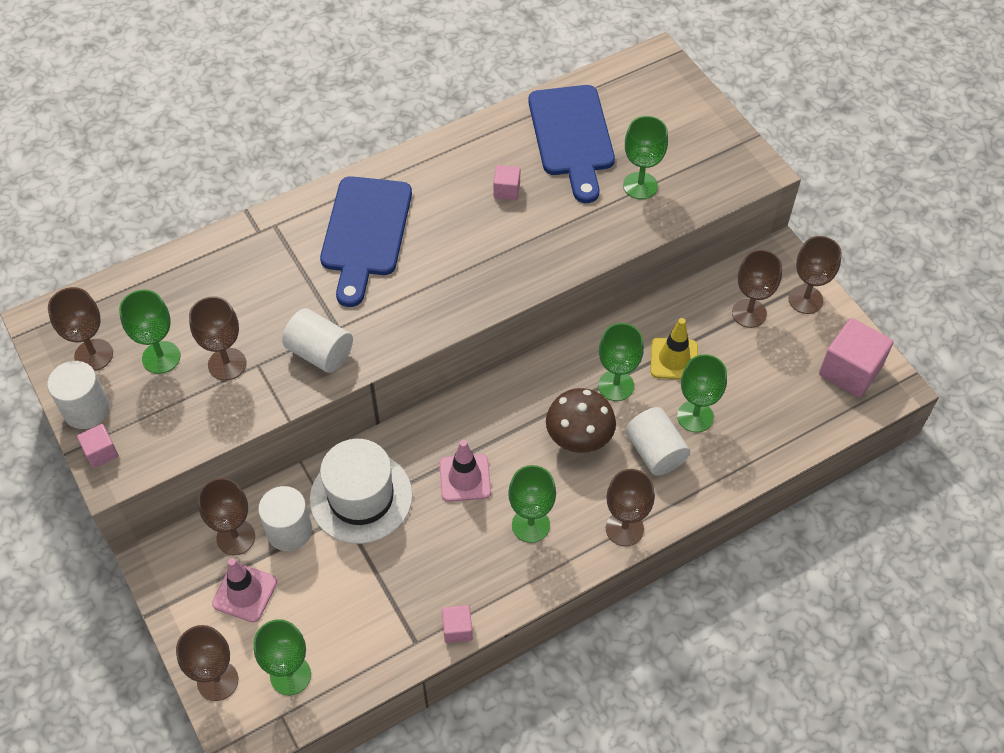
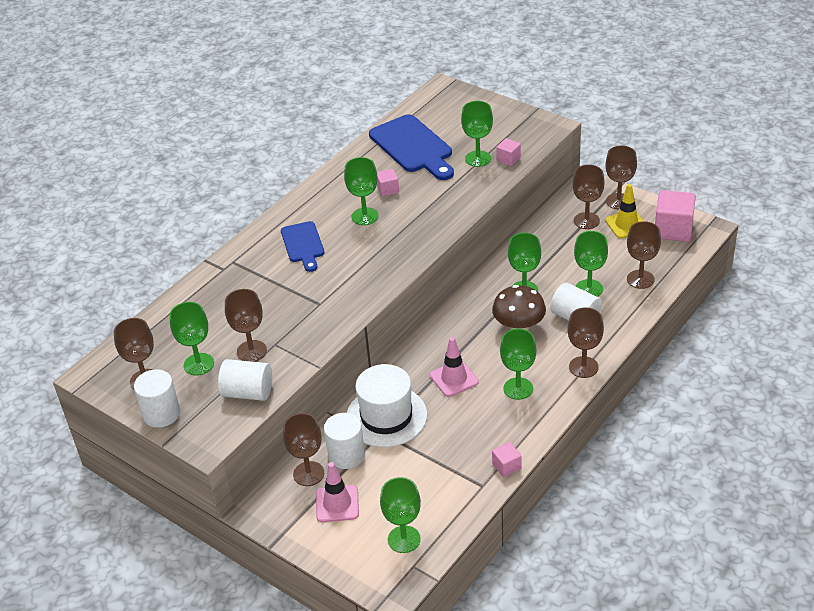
camera: 20 degrees left, 15 degrees down
(101, 452) = (190, 434): pink cube -> pink cube (508, 159)
(217, 681) = (351, 564): brown goblet -> brown goblet (640, 279)
(320, 352) = (316, 321): white cylinder -> white cylinder (248, 392)
(365, 233) = (303, 244): blue cutting board -> blue cutting board, size x0.60
(458, 220) = (365, 216): none -> green goblet
(674, 359) = (553, 262): yellow traffic cone -> yellow traffic cone (626, 225)

